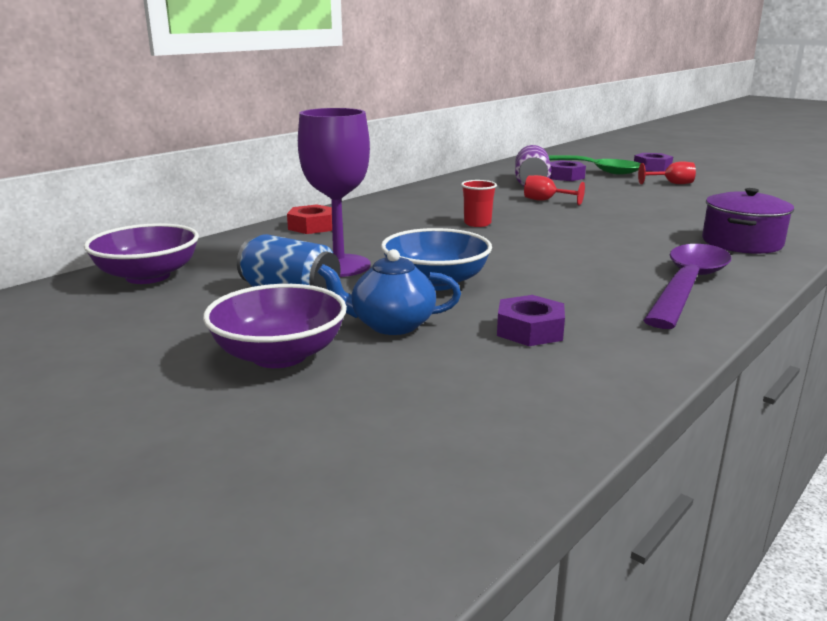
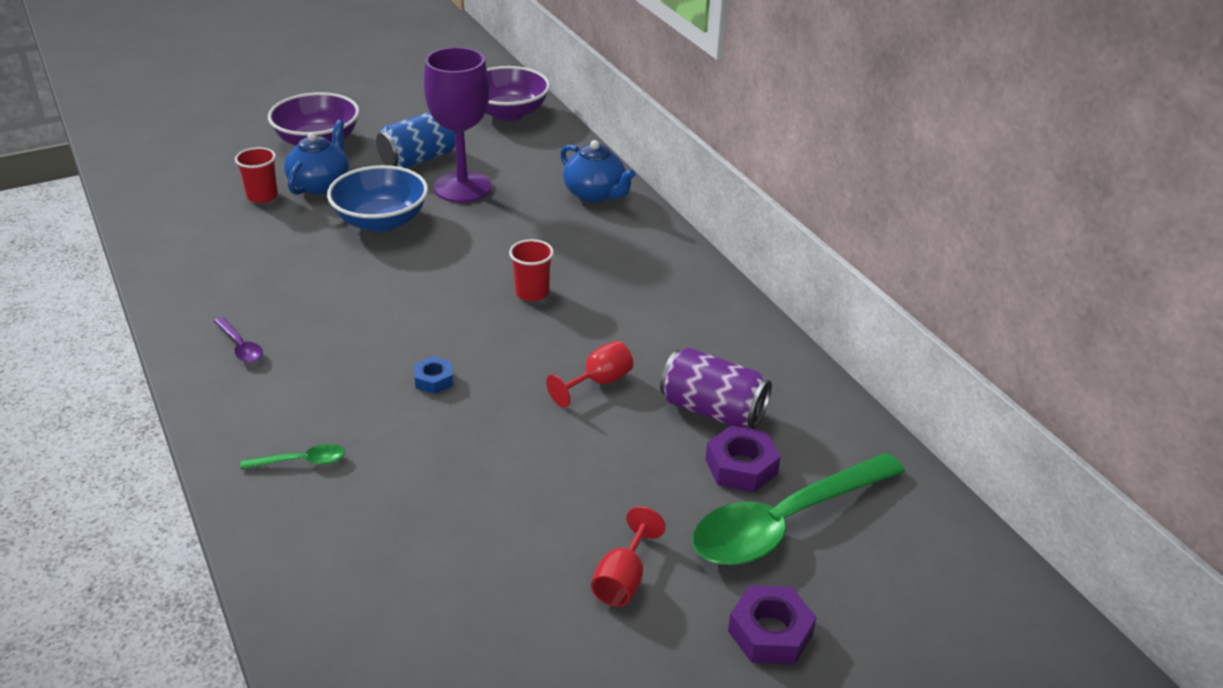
camera: 110 degrees right, 15 degrees up
(312, 226) = (595, 194): red nut -> blue teapot
(450, 348) = (262, 196): none -> red cup
(530, 330) = (252, 233): purple nut -> none
(611, 229) = (433, 380): none -> blue nut
(687, 286) = (240, 346): purple spoon -> purple spoon, size x0.41
(742, 242) = (301, 461): purple pot -> green spoon

